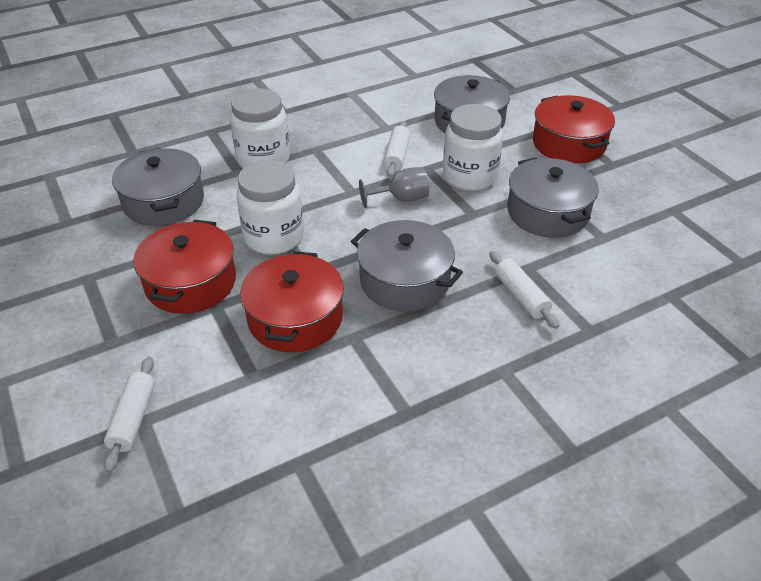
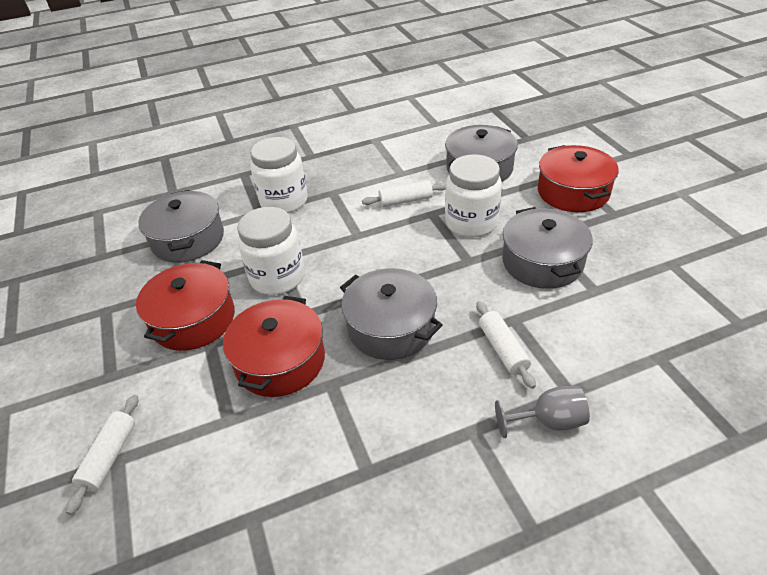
camera: 10 degrees right, 0 degrees up
(396, 156) = (405, 200): white rolling pin -> white rolling pin turned 60 degrees clockwise
(401, 199) = (402, 243): grey goblet -> grey goblet (548, 421)

